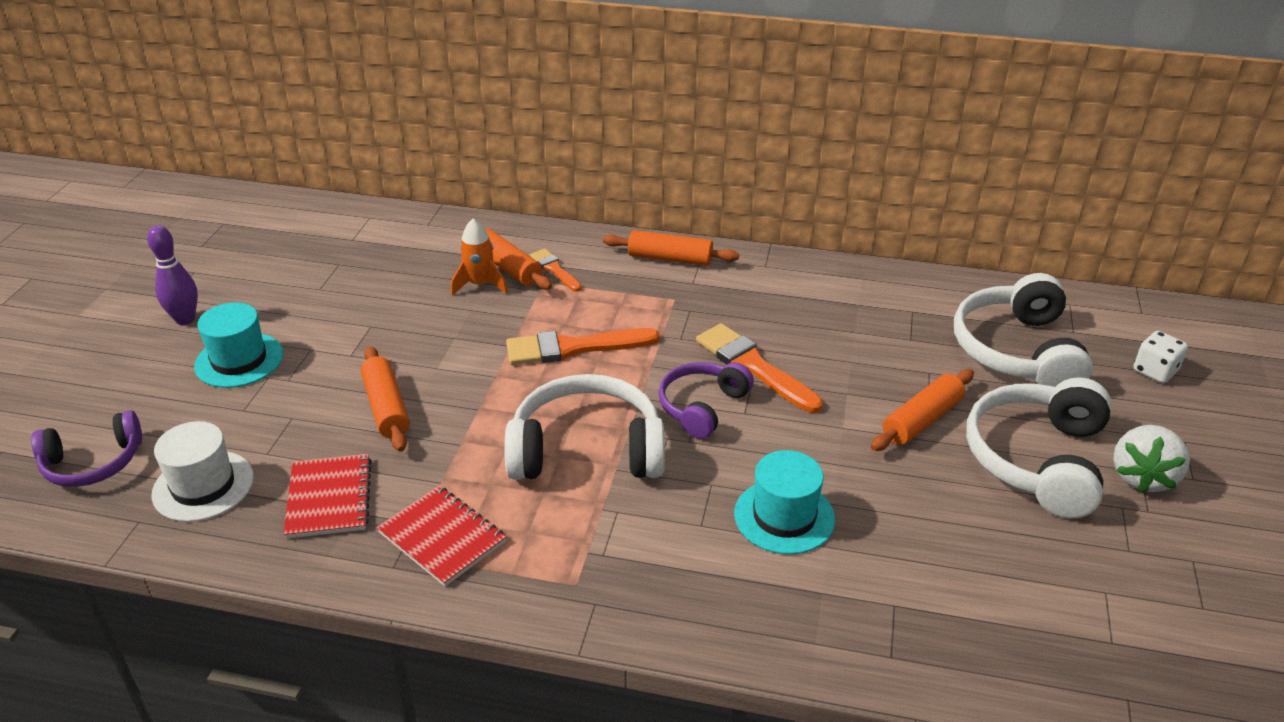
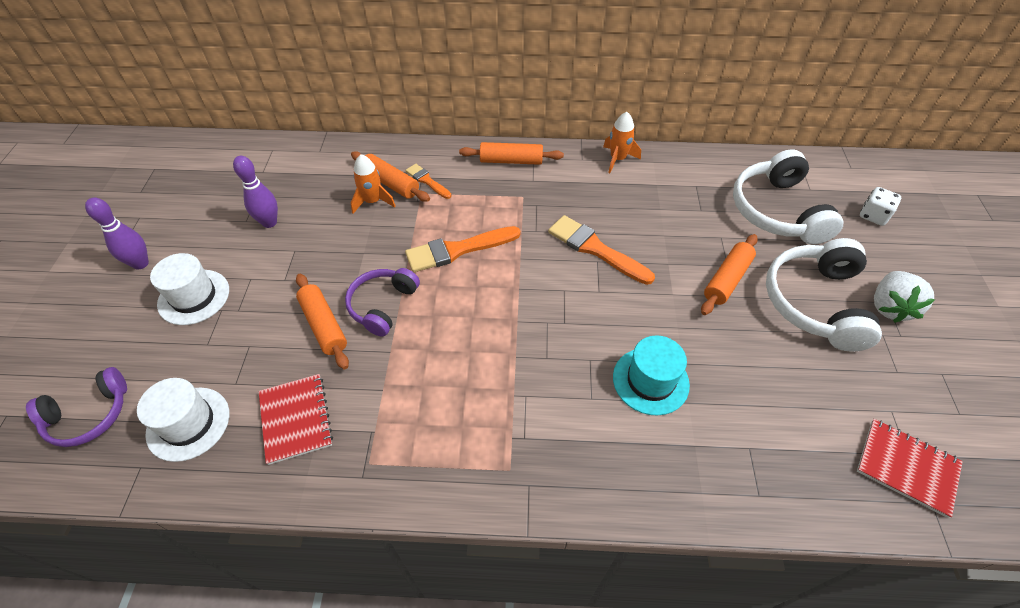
camera: 10 degrees left, 15 degrees up
(239, 360) = (194, 297): turquoise hat -> white hat
(347, 293) = (269, 222): none -> purple bowling pin
(442, 537) = (395, 442): red notebook -> red notebook (907, 467)
(587, 450) = (489, 342): white headphones -> none
(702, 407) = (566, 290): purple headphones -> purple headphones (383, 305)
(813, 270) = (617, 159): none -> orange rocket

